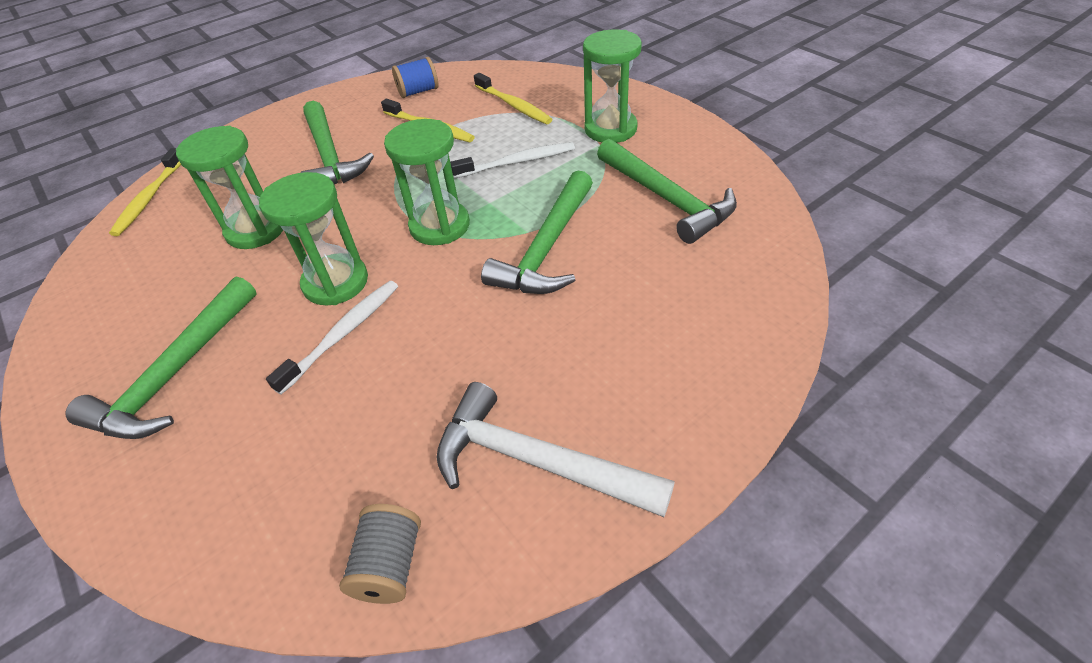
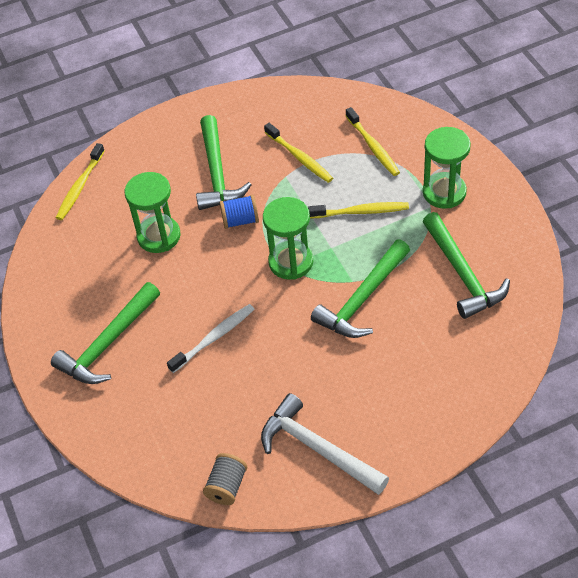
camera: 15 degrees right, 5 degrees up
(335, 282) = (212, 295): green hourglass -> none
(418, 92) = (297, 111): blue spool -> blue spool (240, 220)
(517, 162) = (361, 212): white toothbrush -> yellow toothbrush

